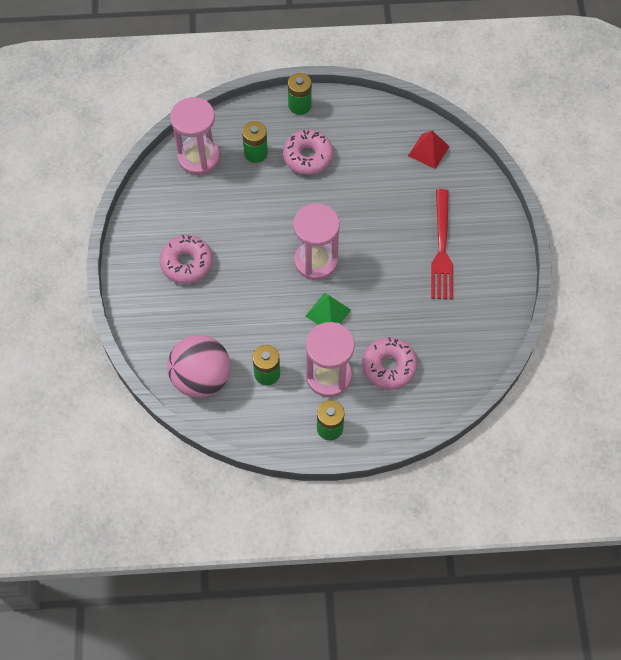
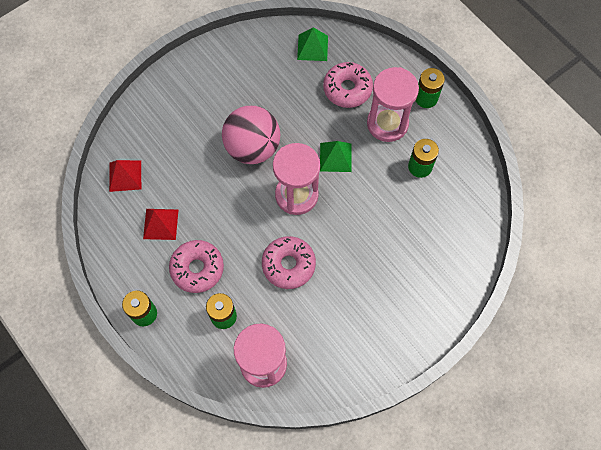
camera: 125 degrees left, 5 degrees up
(187, 263) = (375, 295): pink donut -> pink donut (288, 265)
(201, 378) = (462, 210): pink ball -> pink ball (252, 147)
(365, 153) = (160, 224): none -> red pyramid
(441, 248) = (217, 112): red fork -> none
(455, 366) = (312, 47): none -> green pyramid

